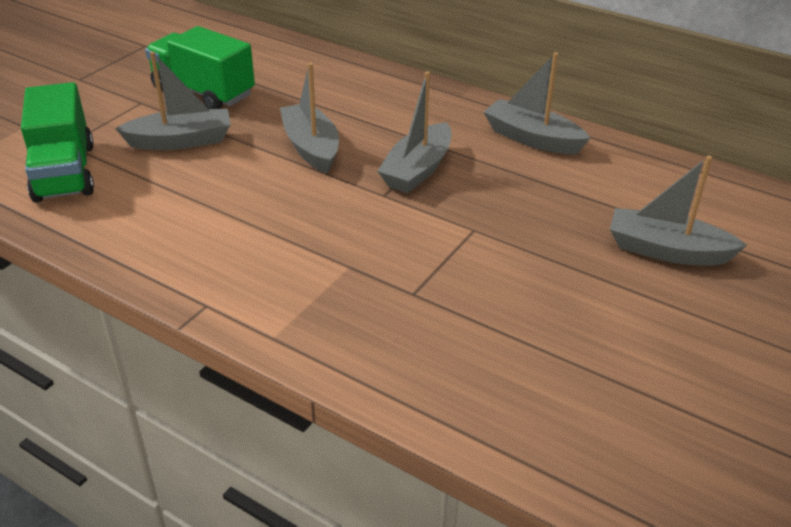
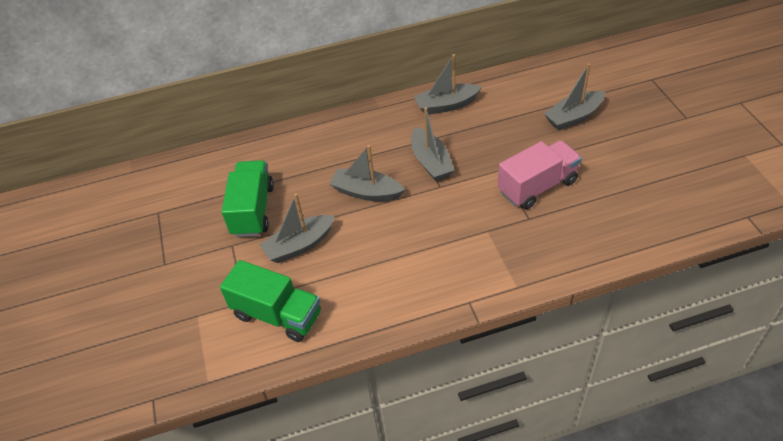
camera: 45 degrees left, 10 degrees up
(181, 141) = (299, 245): grey boat -> grey boat turned 150 degrees counterclockwise
(203, 92) = (253, 210): green truck -> green truck turned 105 degrees clockwise
(483, 275) = (537, 186): none -> pink truck

